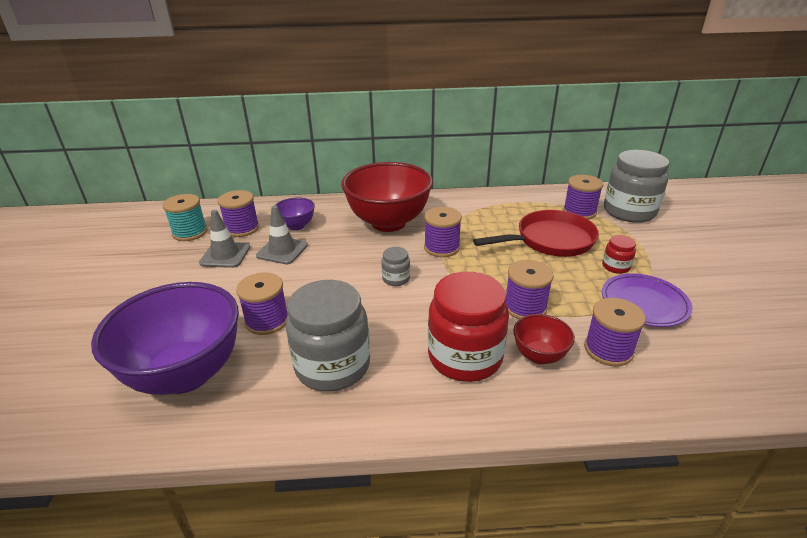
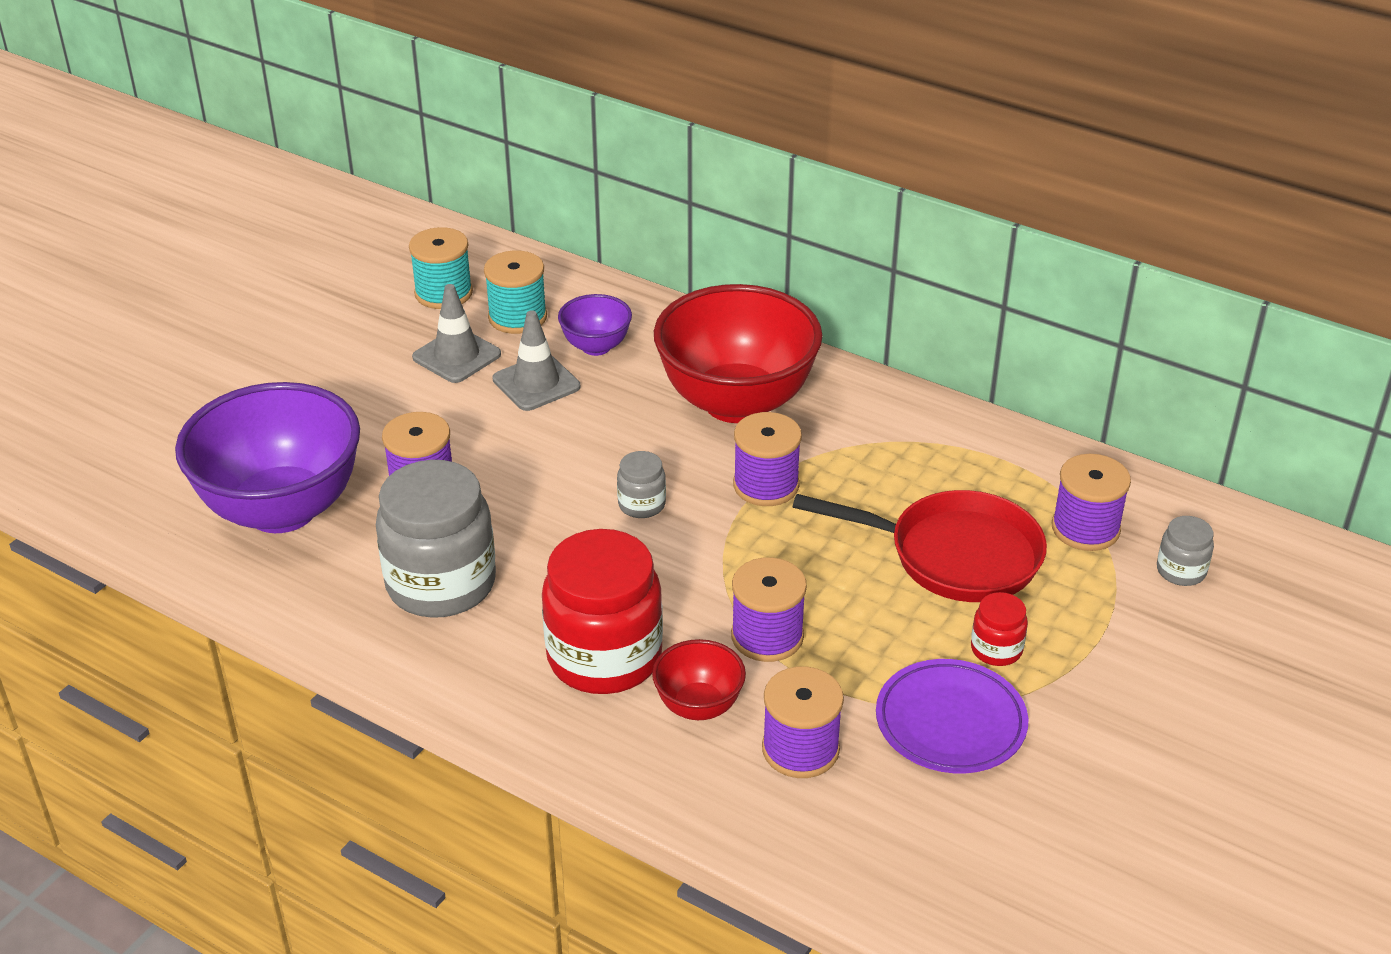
camera: 35 degrees right, 5 degrees up
(242, 228) = (517, 317): purple spool -> turquoise spool
(629, 212) = (1181, 571): grey jar -> grey jar, size x0.45

